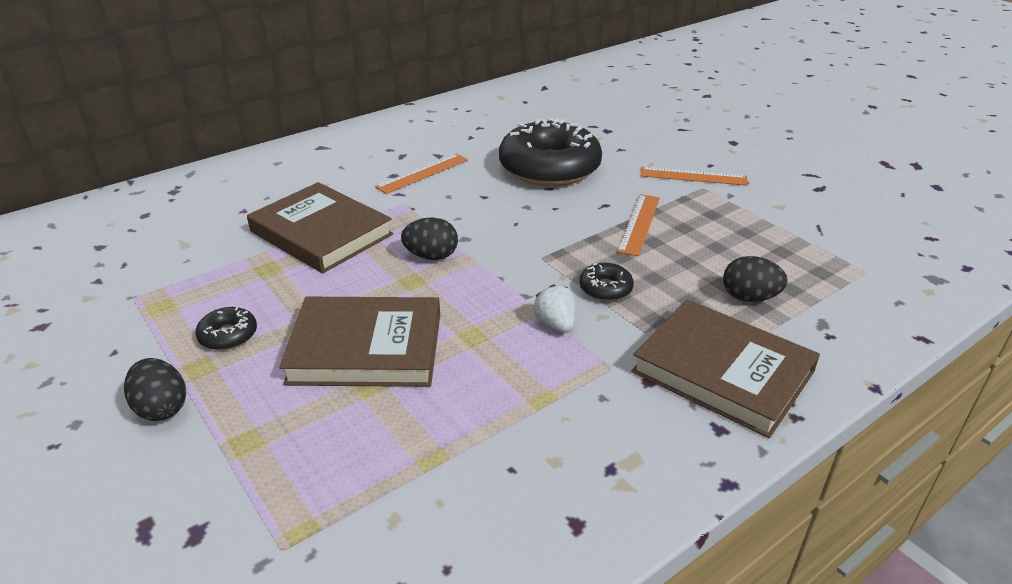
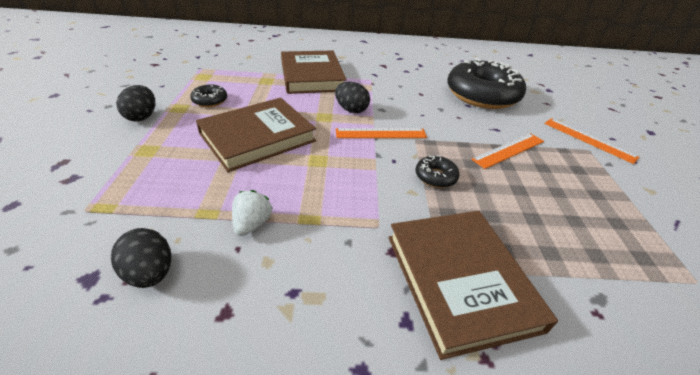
camera: 35 degrees right, 5 degrees up
(366, 348) = (257, 137): brown book -> brown book turned 75 degrees counterclockwise
(422, 173) = (400, 70): orange ruler -> orange ruler (381, 133)
(555, 324) = (376, 180): white strawberry -> white strawberry (252, 224)
(749, 297) = (547, 240): black egg -> black egg (151, 273)

